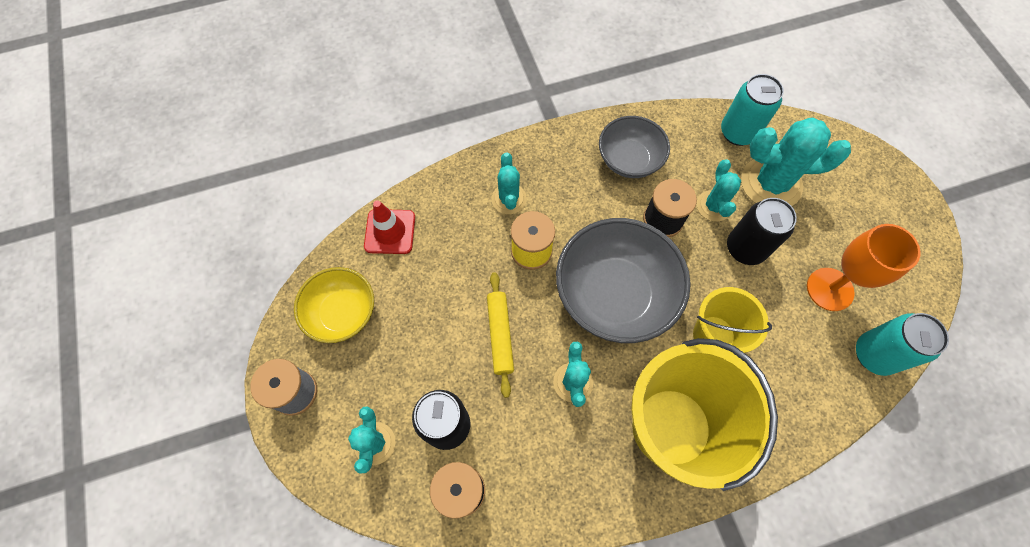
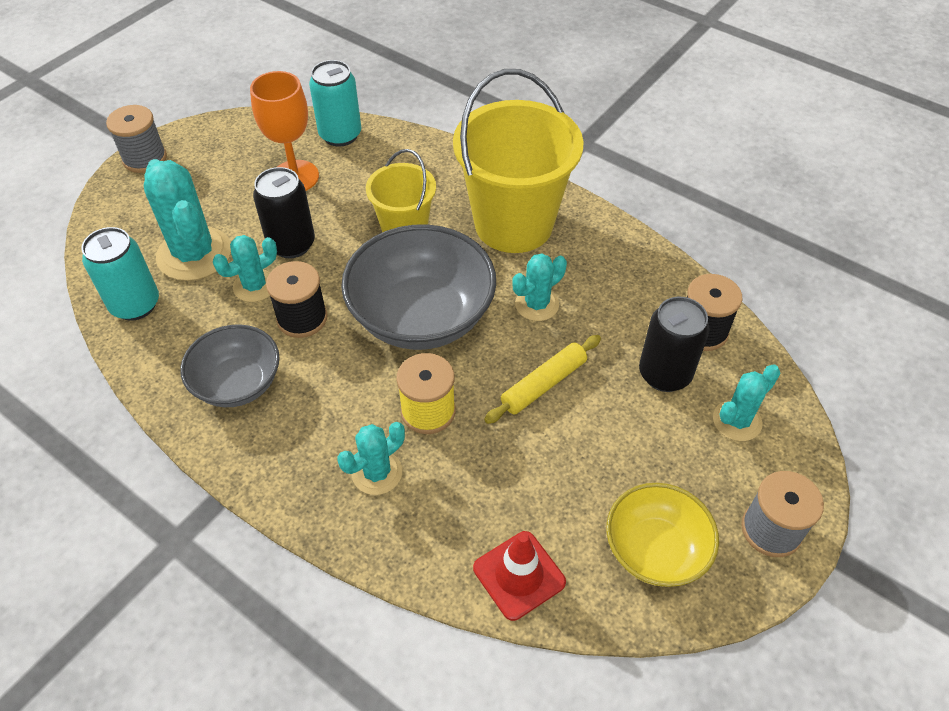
camera: 125 degrees left, 15 degrees down
(910, 194) = (145, 158): none -> grey spool

